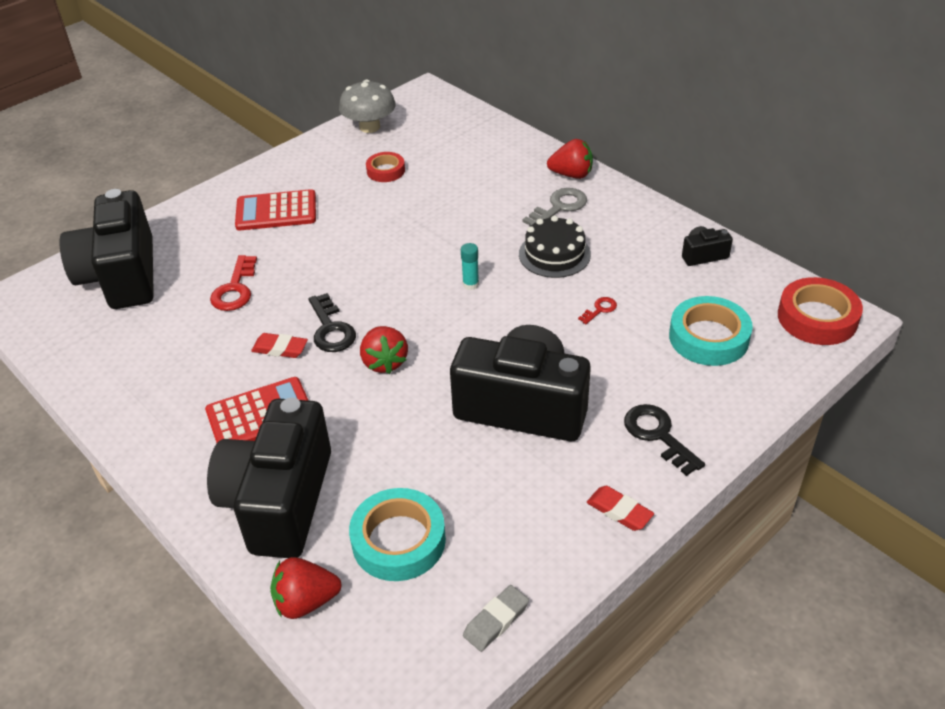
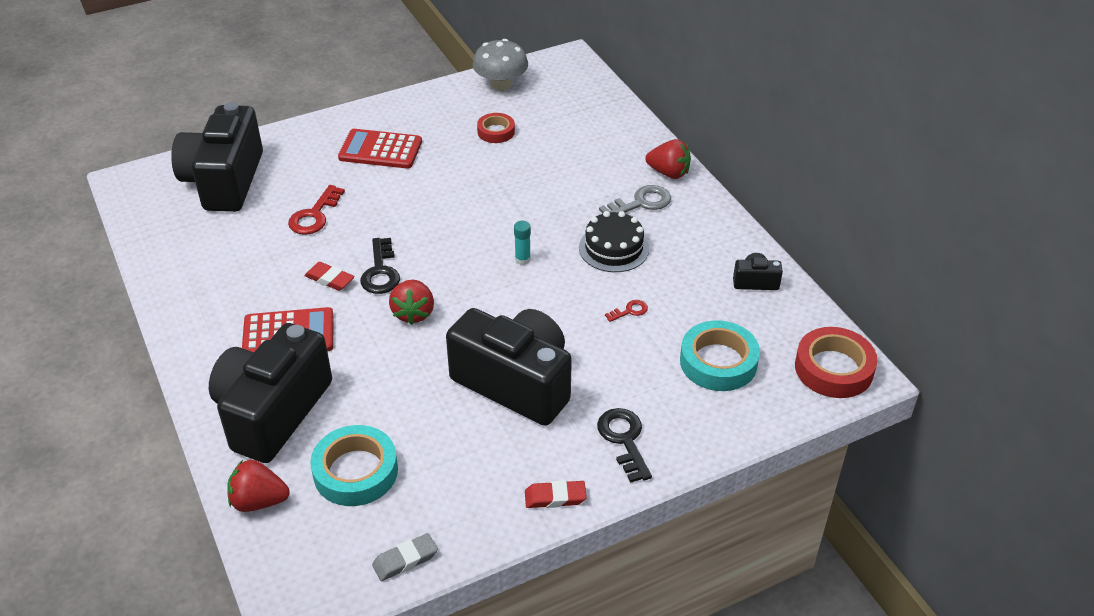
camera: 15 degrees right, 0 degrees up
(619, 511) = (555, 497): red eraser -> red eraser turned 60 degrees counterclockwise

